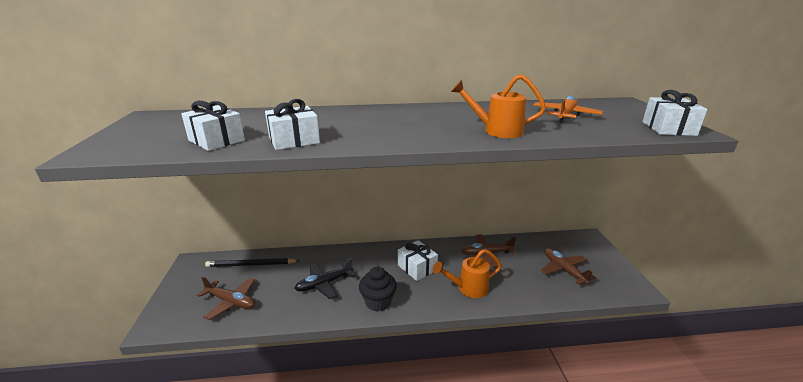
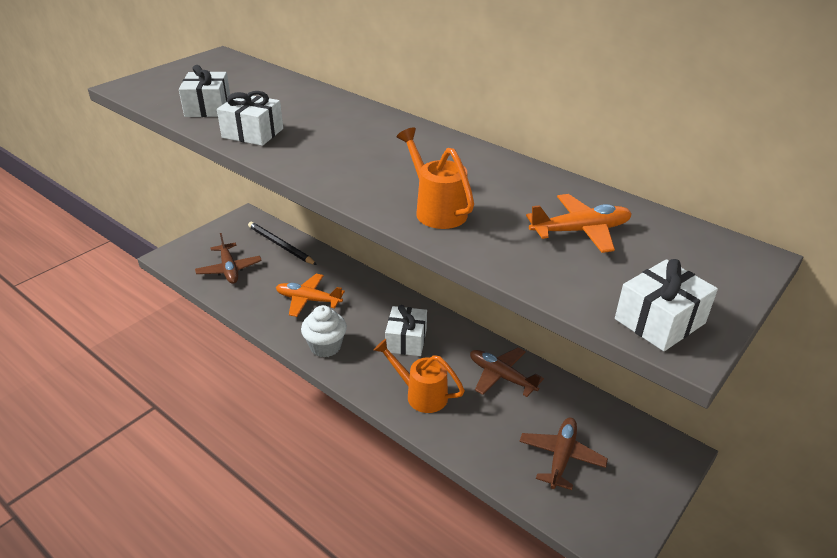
camera: 45 degrees right, 10 degrees up
(324, 284) = (308, 300): black plane -> orange plane
(378, 302) = (325, 346): black cupcake -> white cupcake

